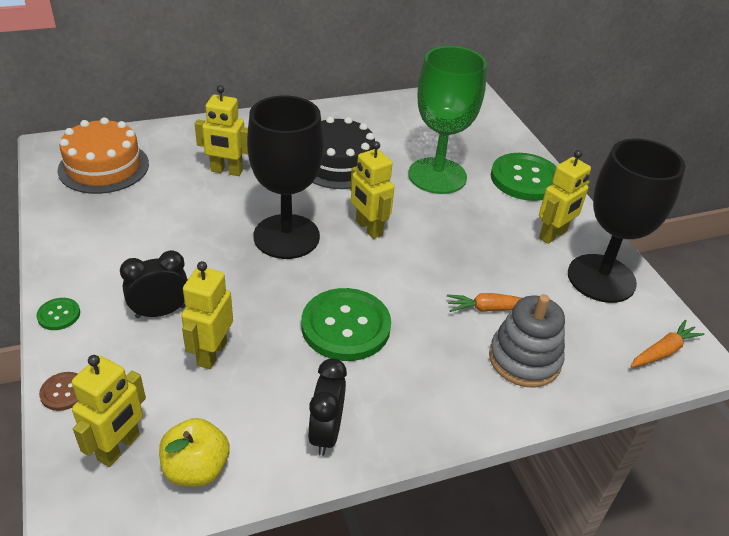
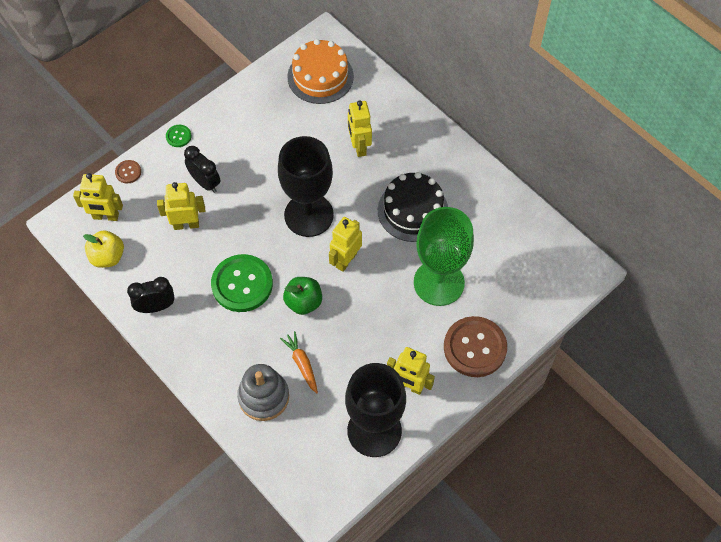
camera: 70 degrees right, 20 degrees up
(405, 279) = (303, 302): none -> green apple
(525, 179) = (475, 347): green button -> brown button
(663, 351) = (315, 485): orange carrot -> none

